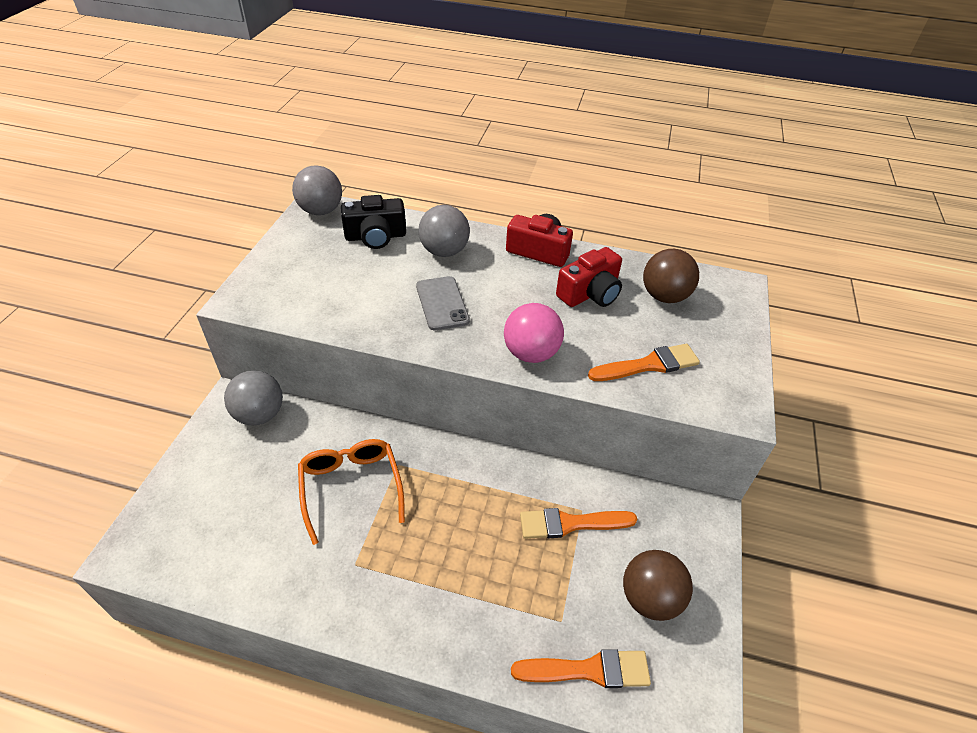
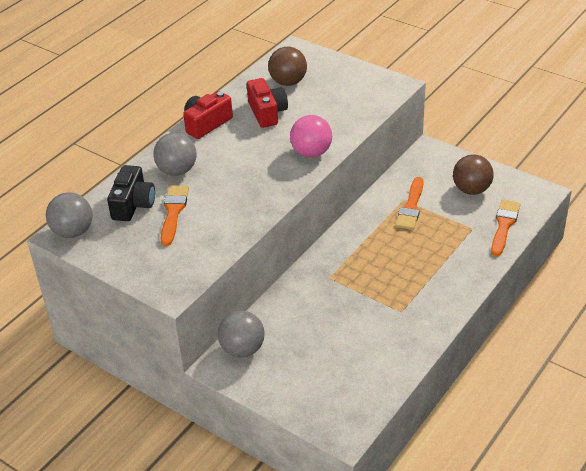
camera: 65 degrees left, 5 degrees down
(351, 486) = (337, 305): orange glasses -> none
(442, 303) = (238, 183): grey phone -> none
(648, 365) = (346, 107): orange brush -> orange brush (173, 212)

